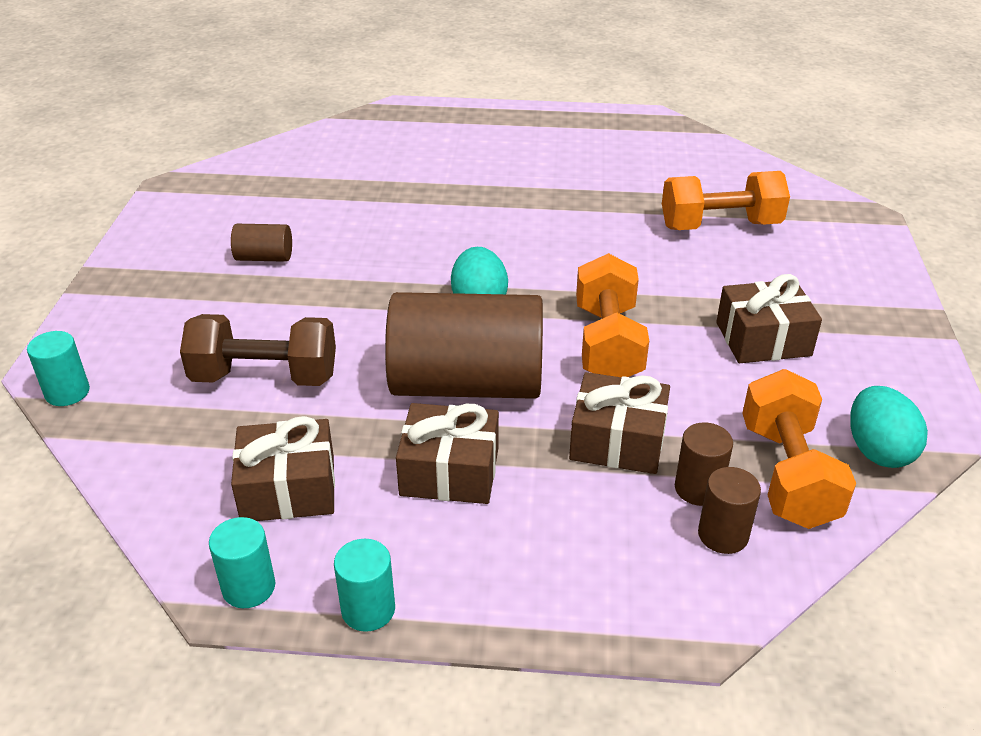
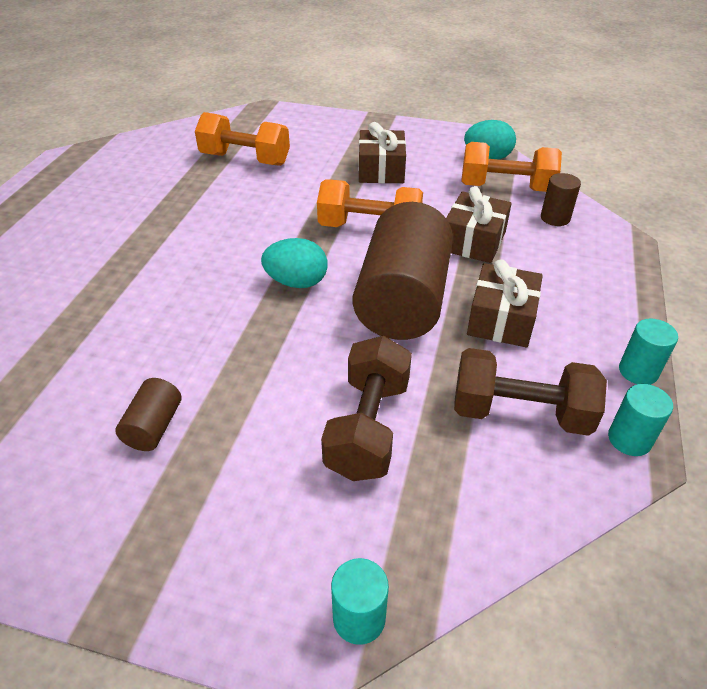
camera: 80 degrees left, 5 degrees up
(288, 489) = (520, 412): brown gift -> brown dumbbell
(698, 488) = (517, 219): brown cylinder -> none
(720, 226) = (245, 159): orange dumbbell -> orange dumbbell turned 75 degrees counterclockwise

